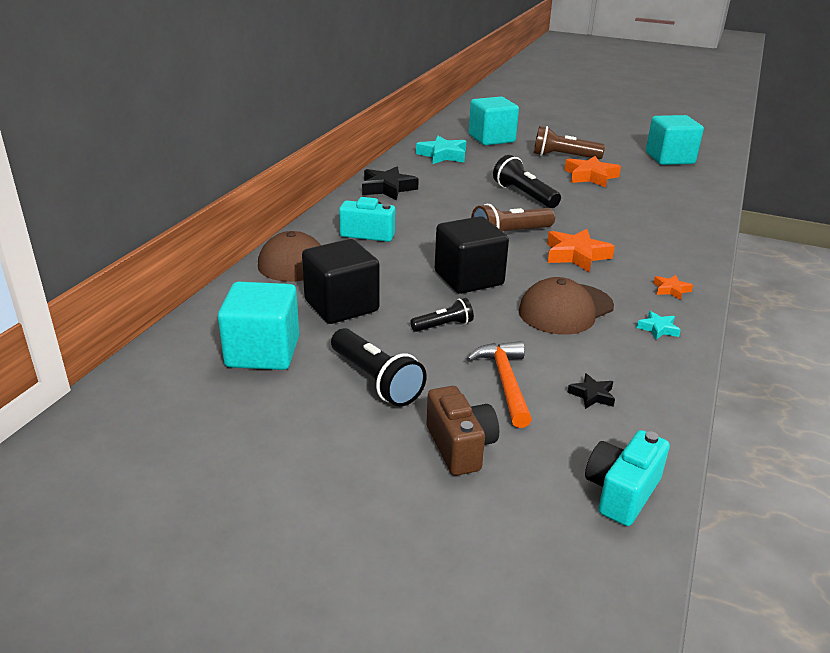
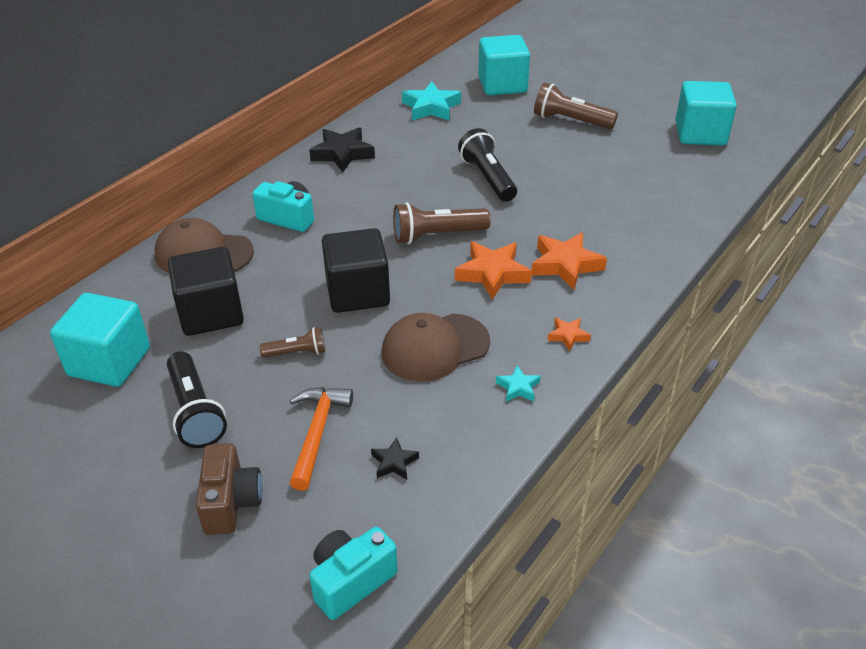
camera: 15 degrees right, 10 degrees up
(443, 326) = (297, 352): black flashlight -> brown flashlight
(590, 176) = (583, 155): orange star -> orange star (565, 265)

